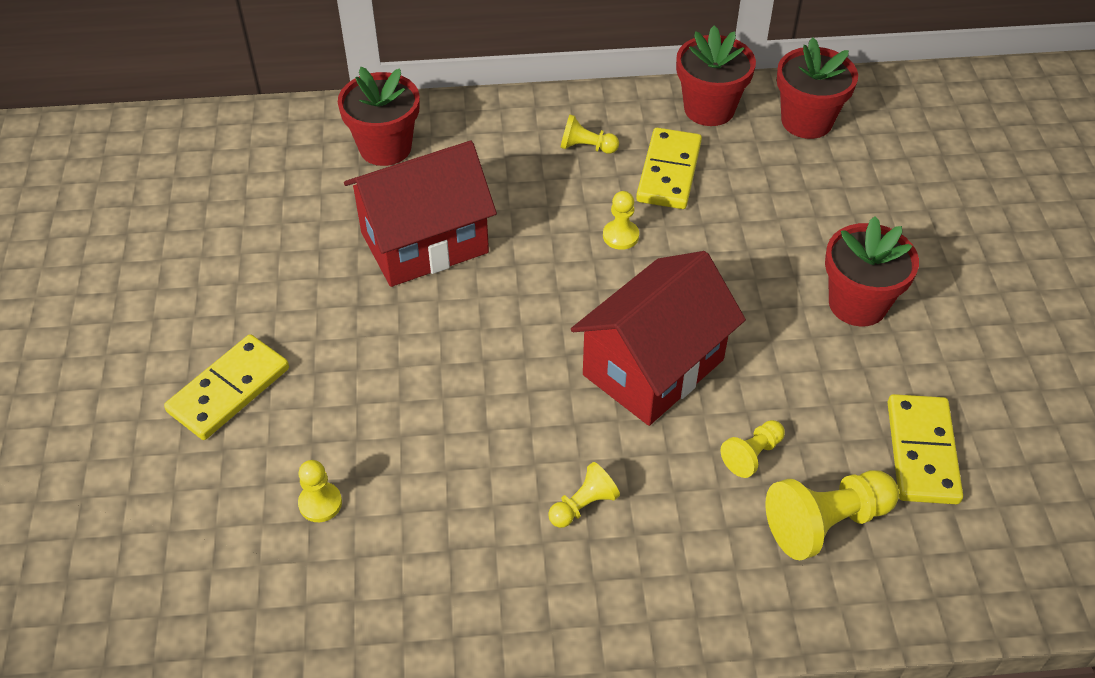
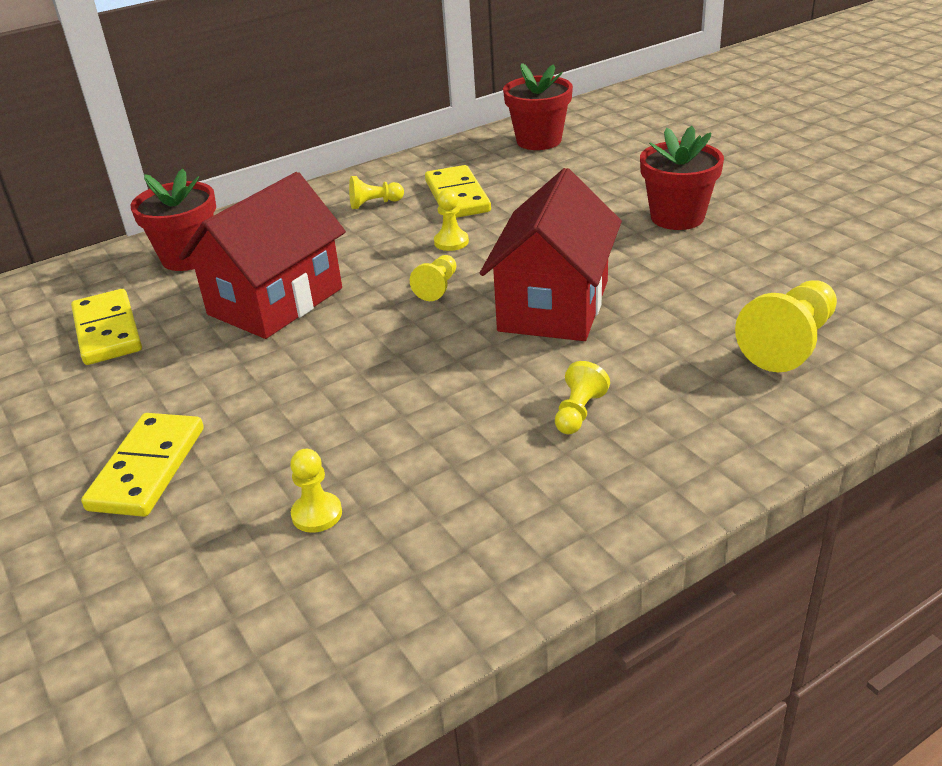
camera: 25 degrees left, 15 degrees down
(709, 109) = (457, 156): red flower pot -> none
(752, 455) = (688, 327): yellow pawn -> yellow pawn (437, 287)
(921, 452) = (813, 277): yellow domino -> yellow domino (107, 331)

